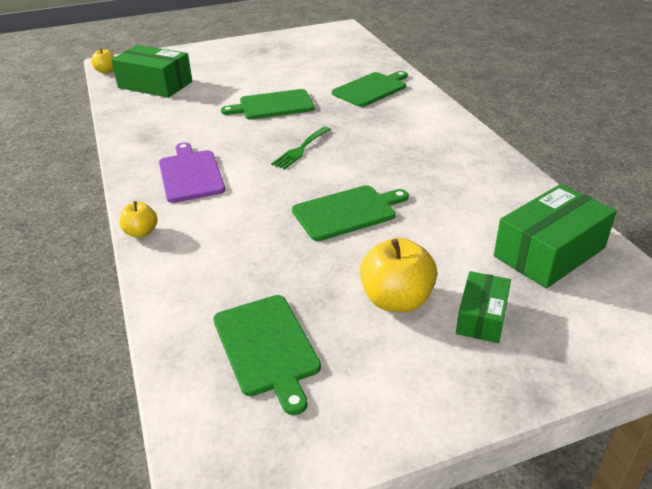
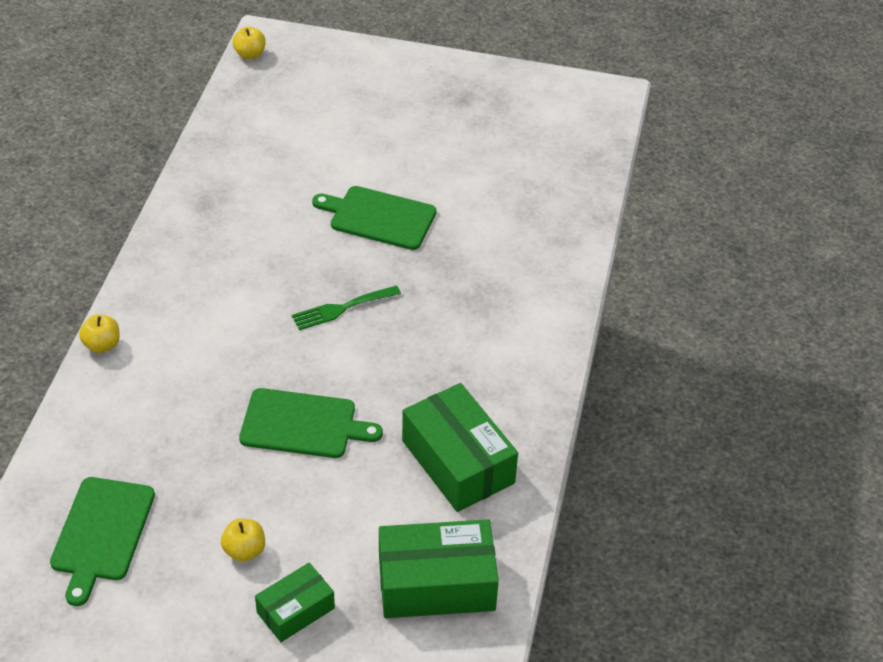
camera: 30 degrees right, 10 degrees up
(155, 84) = (283, 110): green box -> green box (458, 461)
(190, 174) = (204, 287): purple cutting board -> none
(371, 89) = (518, 245): green cutting board -> none
(396, 300) = (244, 550): yellow apple -> yellow apple, size x0.56

